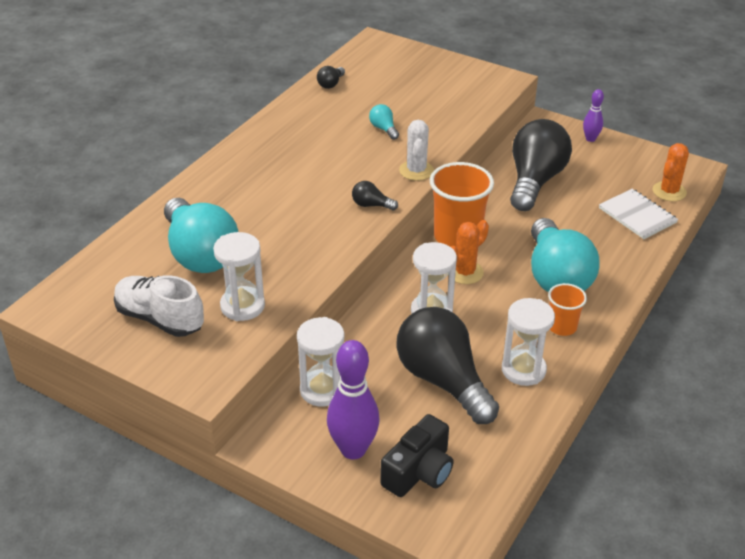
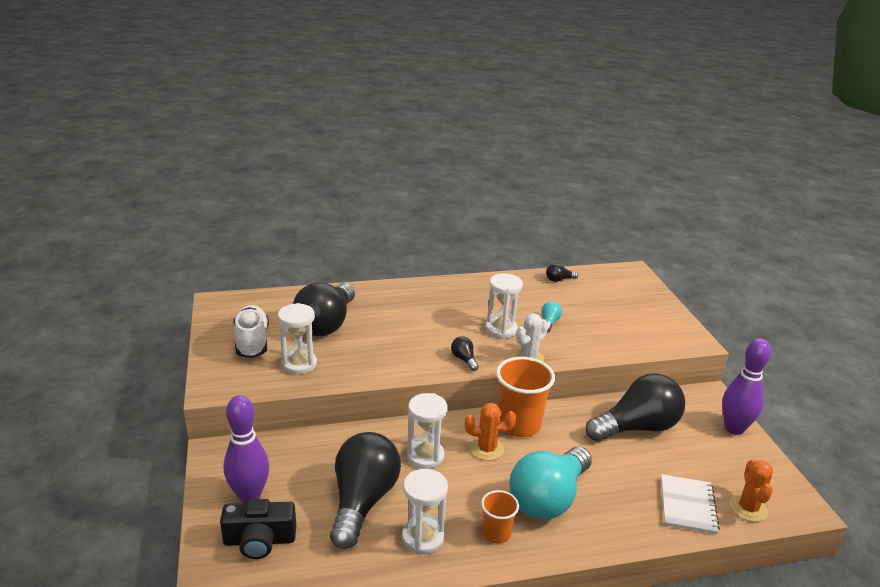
camera: 45 degrees right, 10 degrees down
(200, 254) = (326, 324): turquoise light bulb -> black light bulb
(322, 390) = (290, 450): white hourglass -> white hourglass (501, 329)
(590, 139) = (734, 428): purple bowling pin -> purple bowling pin, size x1.87
(669, 191) = (748, 508): orange cactus -> orange cactus turned 75 degrees counterclockwise

